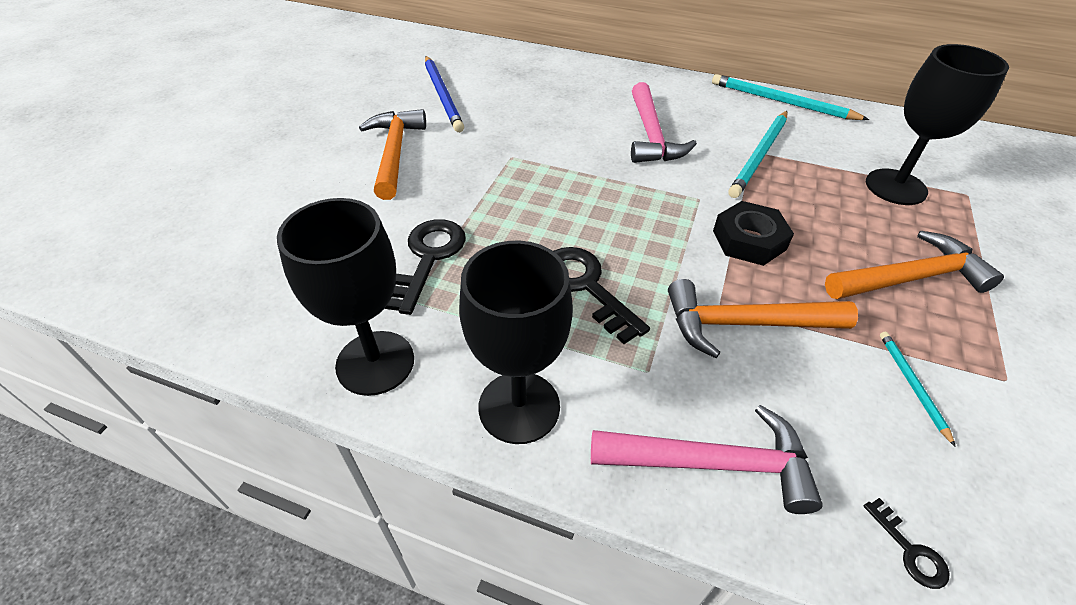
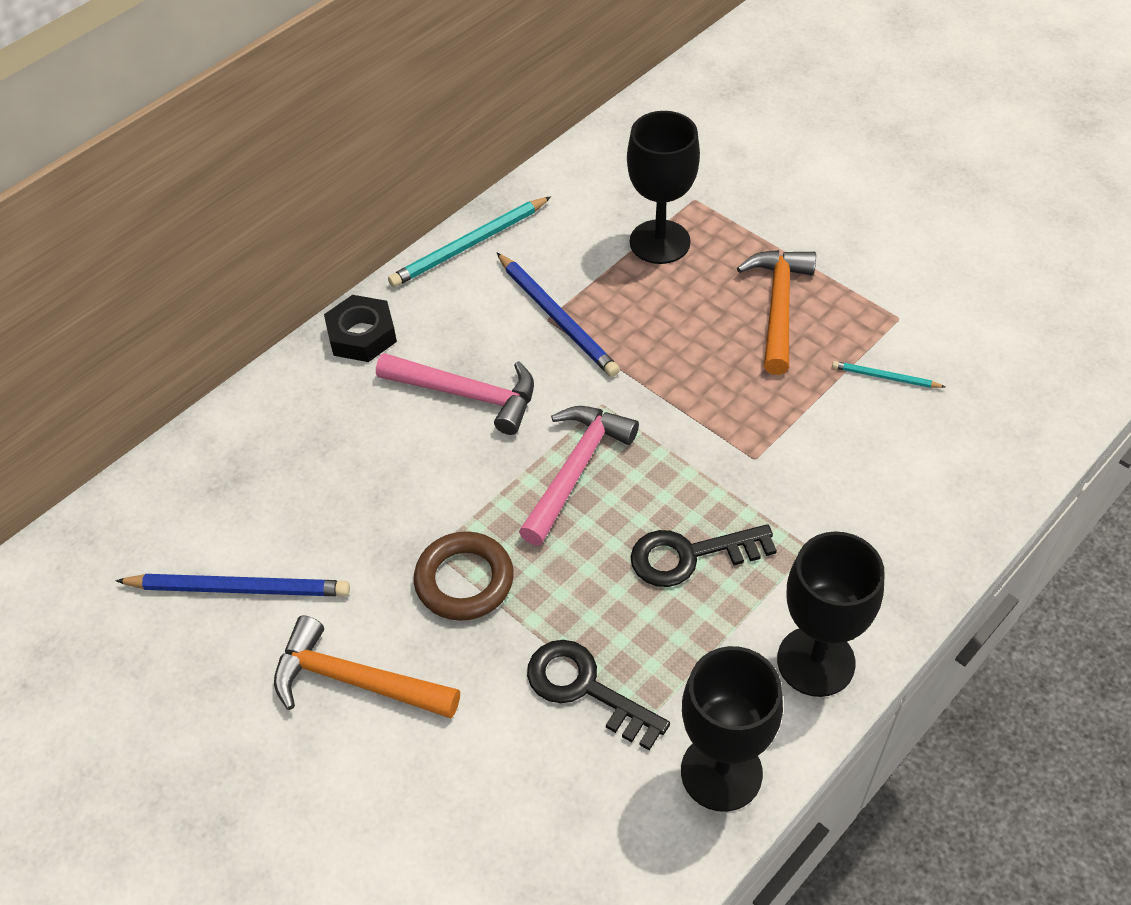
camera: 65 degrees left, 5 degrees up
(494, 175) = (464, 580): none -> brown ring
(712, 463) = (913, 543): pink hammer -> pink hammer (576, 470)
(744, 324) = (784, 452): orange hammer -> none
(749, 240) = (682, 394): black nut -> black nut (362, 335)
(760, 155) = (557, 317): turquoise pencil -> blue pencil
(909, 550) = (1009, 462): black key -> none

